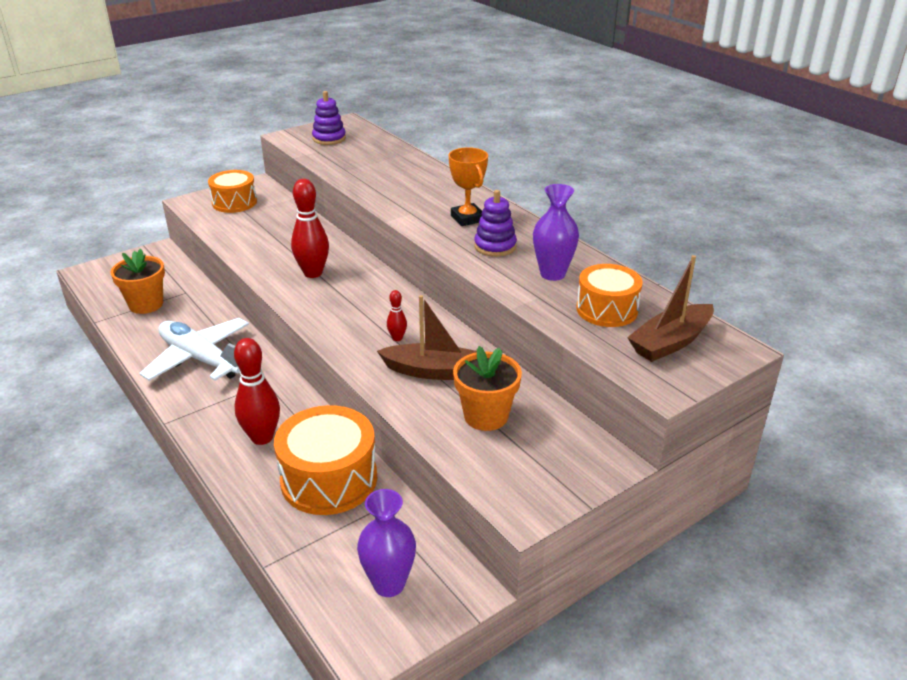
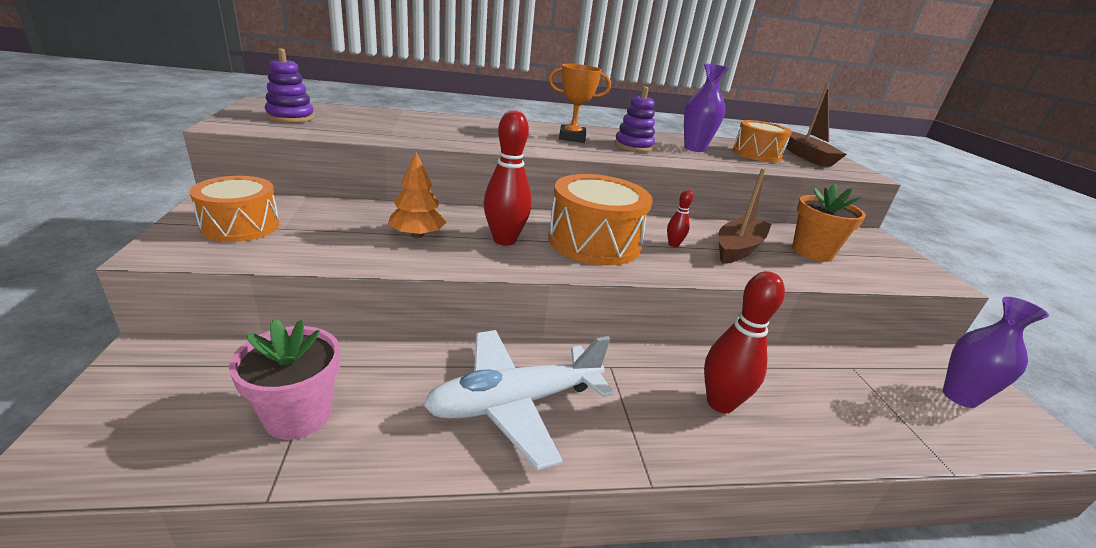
camera: 65 degrees left, 5 degrees down
(146, 304) = (298, 415): orange flower pot -> pink flower pot
(283, 246) = (417, 235): none -> orange tree
(329, 479) = (806, 381): orange drum -> orange drum (594, 242)

